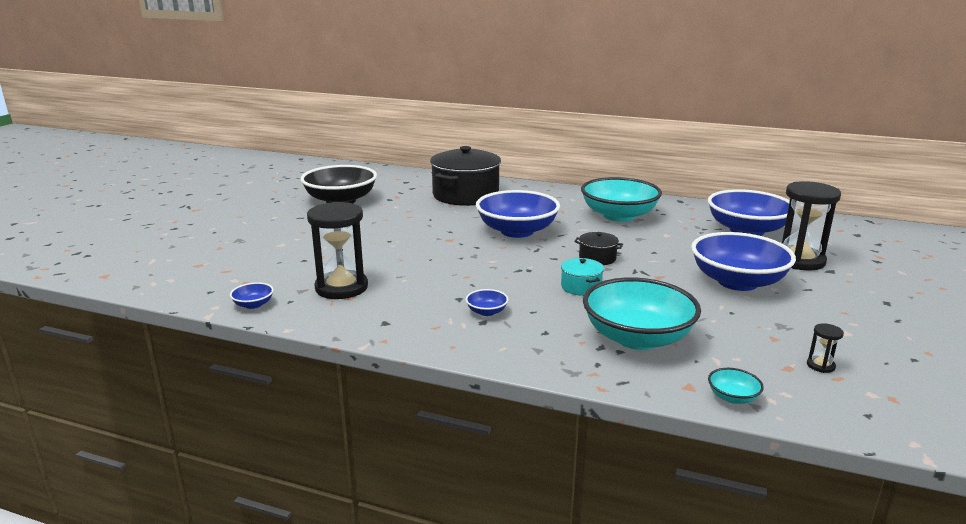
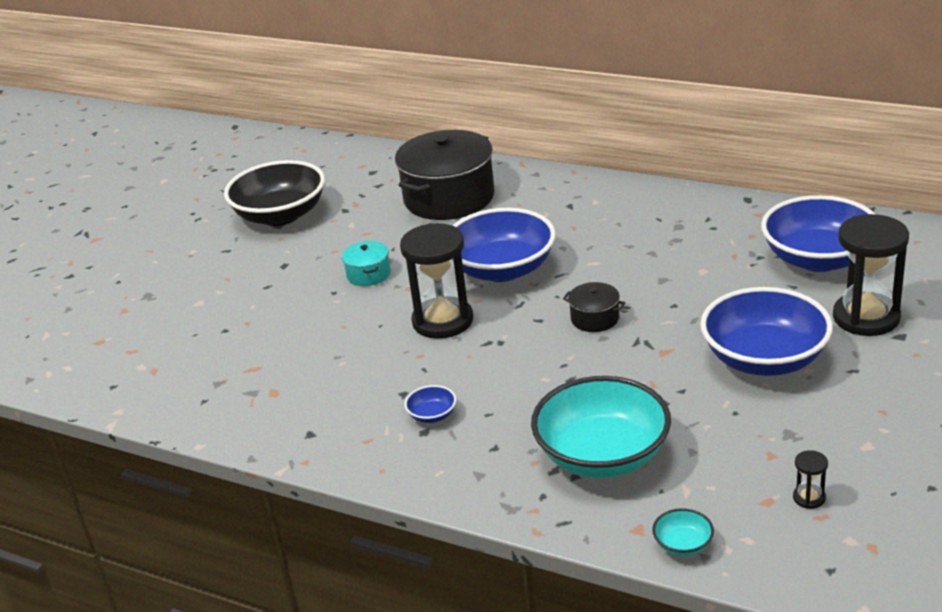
camera: 10 degrees right, 10 degrees up
(253, 304) = (162, 407): blue bowl -> none
(341, 288) = (265, 377): black hourglass -> black hourglass (442, 321)
(581, 287) = (558, 371): turquoise pot -> turquoise pot (368, 274)
(618, 216) = (649, 234): turquoise bowl -> none

